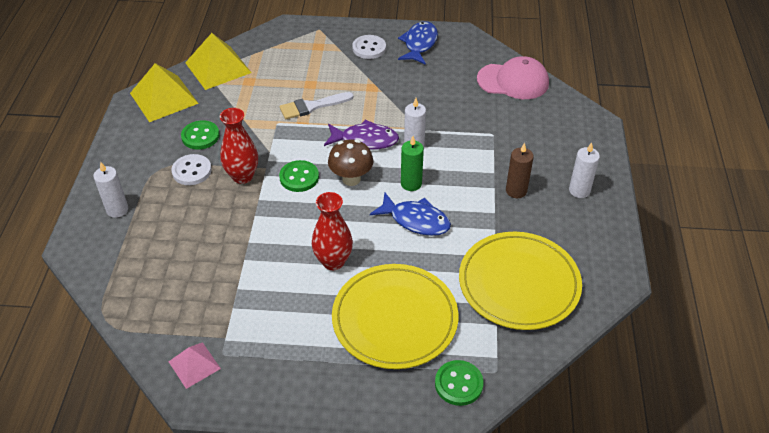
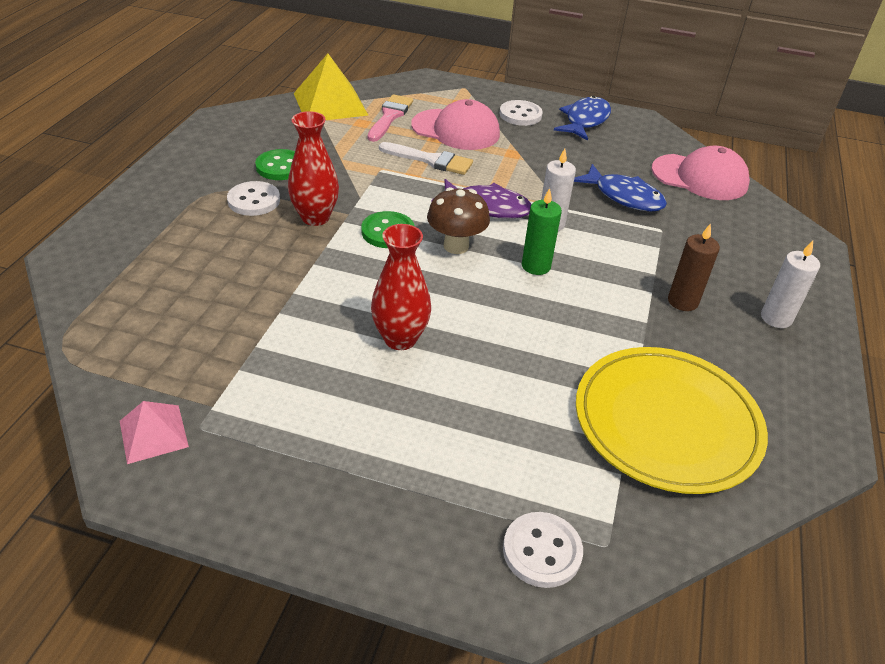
camera: 10 degrees right, 5 degrees down
(117, 210) = (142, 225): white candle -> none
(163, 98) = (253, 122): yellow pyramid -> none
(269, 70) = (390, 116): none -> pink brush
(312, 106) = (430, 160): white brush -> white brush turned 150 degrees counterclockwise
(323, 73) = (456, 130): none -> pink cap
(395, 319) = (466, 433): yellow plate -> none
(415, 220) = (531, 310): blue fish -> blue fish (624, 196)
(458, 384) = (542, 551): green button -> white button

